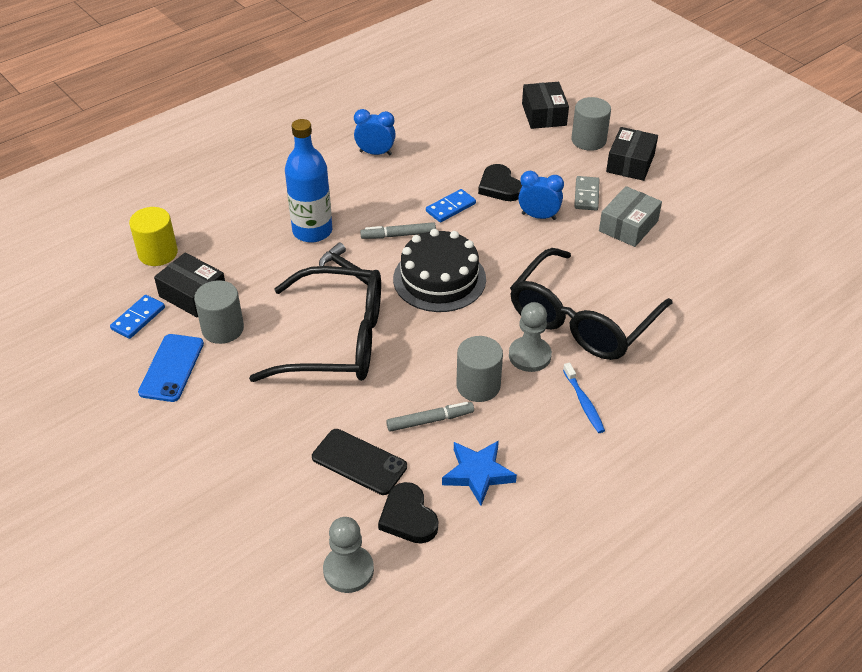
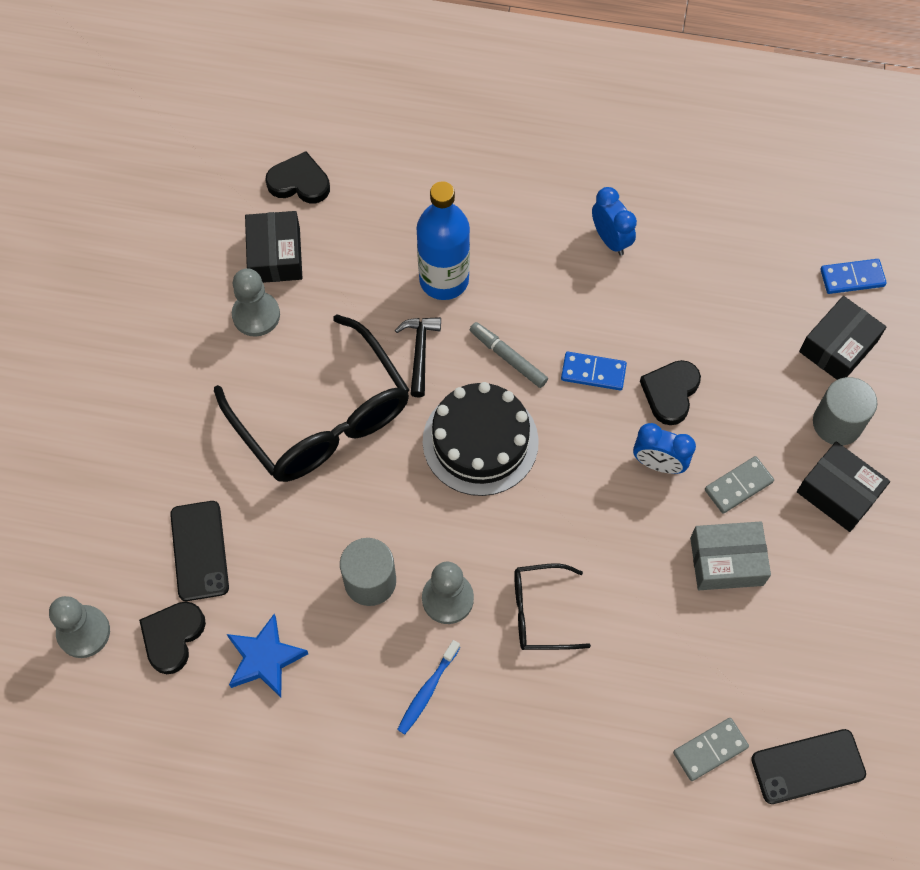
camera: 50 degrees right, 20 degrees up
(138, 318) = (210, 240): blue domino -> blue domino (852, 278)
(158, 253) = (299, 182): yellow cylinder -> black heart
(172, 368) = (179, 316): blue phone -> none
(223, 329) = (256, 315): grey cylinder -> grey pawn
(430, 420) = (293, 572): grey marker -> none
(538, 216) = (658, 464): blue clock -> blue clock turned 135 degrees clockwise
(582, 319) = (540, 612): black glasses -> black glasses, size x0.50
(630, 163) = (838, 493): black box -> black box turned 60 degrees clockwise
(740, 300) = (710, 749): none -> grey domino
(785, 268) = (808, 766): none -> black phone

